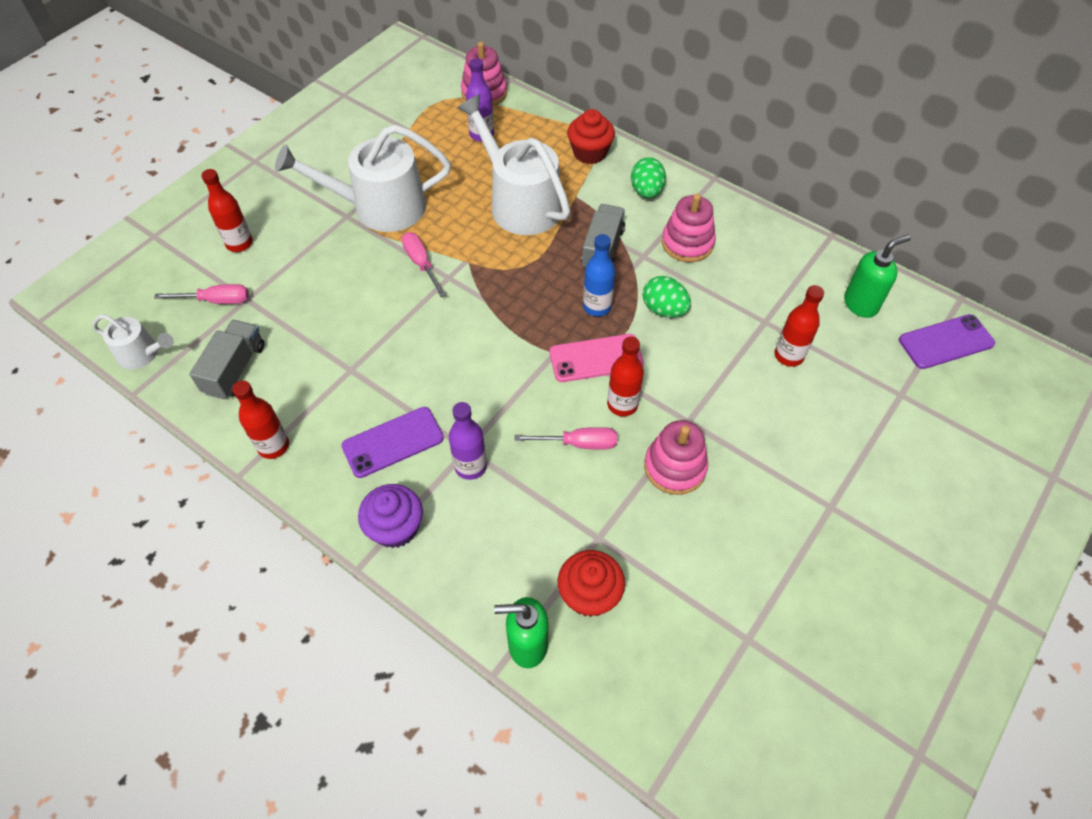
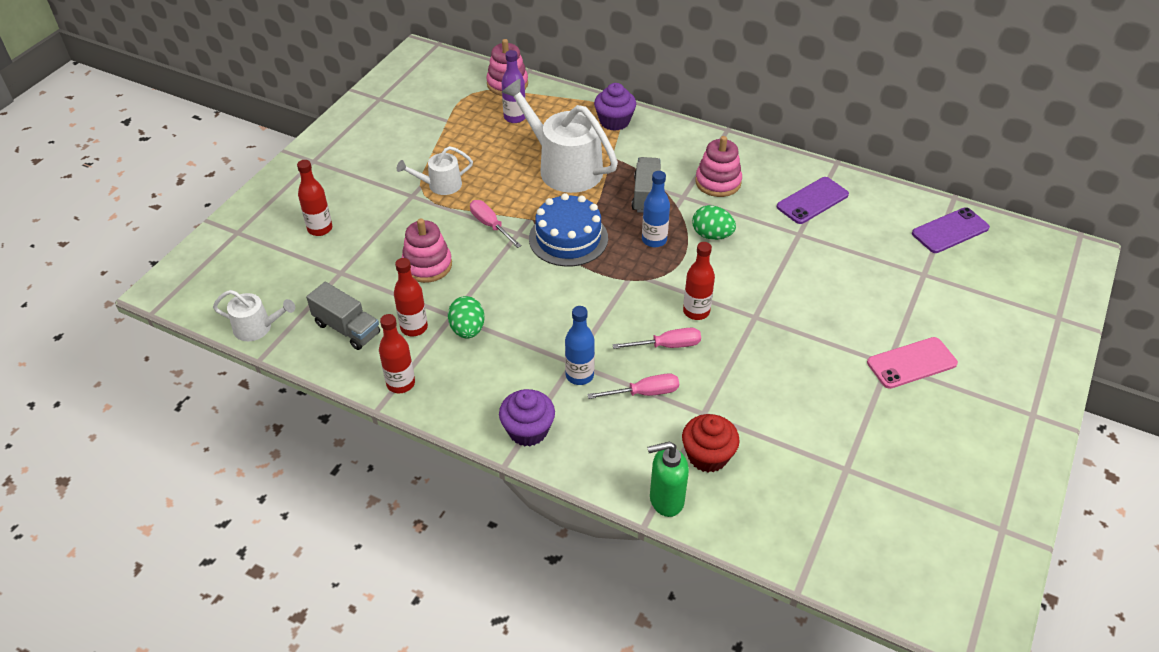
camera: 10 degrees left, 10 degrees down
(216, 300) = (313, 277): pink screwdriver -> pink screwdriver (644, 393)
(235, 369) = (347, 328): grey truck -> grey truck turned 120 degrees clockwise
(380, 207) = (440, 185): white watering can -> white watering can, size x0.51
(393, 442) = (506, 366): purple phone -> purple phone (812, 201)
(470, 466) = (579, 375): purple bottle -> blue bottle
(502, 291) = (568, 238): none -> blue cake
(589, 153) = (614, 121): red cupcake -> purple cupcake
(596, 358) = (664, 279): pink phone -> pink phone (911, 363)
(646, 191) = (672, 146): green egg -> green egg (467, 330)
(675, 467) = (753, 352): pink stacking toy -> pink stacking toy (427, 265)
(788, 356) = (825, 257): red bottle -> red bottle (414, 327)
(861, 304) = (874, 211): green soap dispenser -> none

